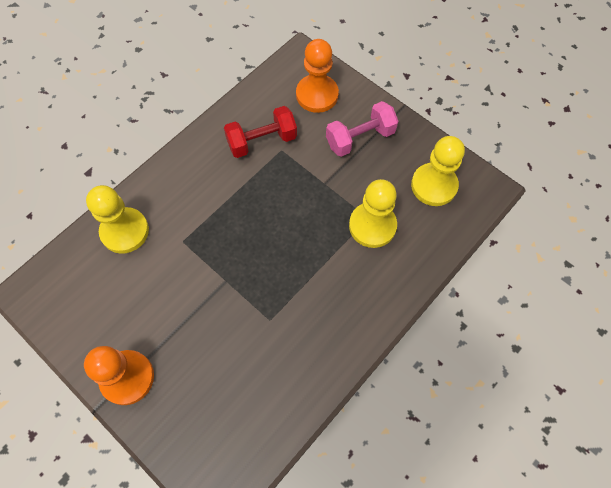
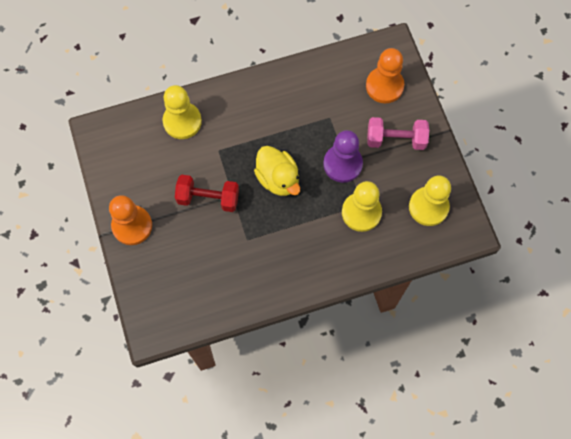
camera: 30 degrees right, 5 degrees up
(262, 141) = (319, 103): red dumbbell -> red dumbbell (208, 198)
(265, 237) = (278, 179): none -> yellow duck
(323, 188) = (342, 164): none -> purple pawn

